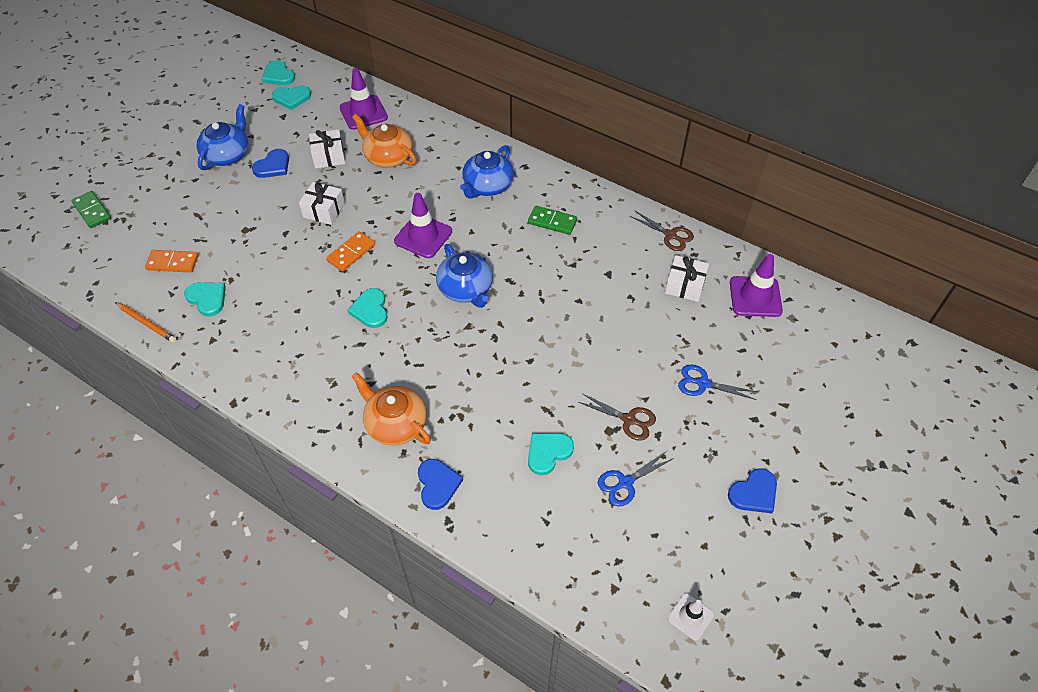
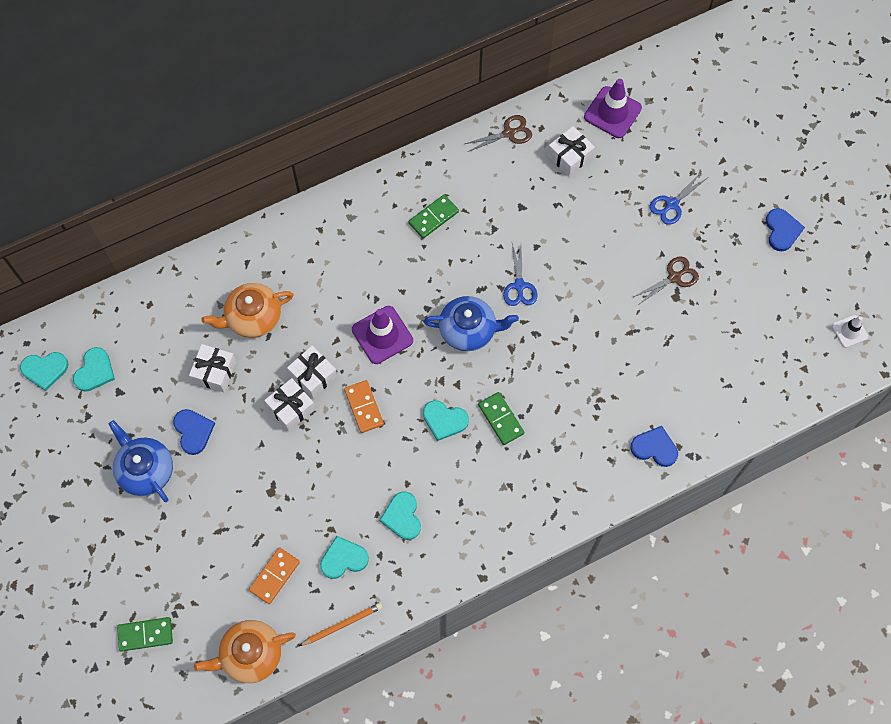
camera: 60 degrees left, 15 degrees up
(360, 211) = (313, 376): none -> white gift
(363, 113) = (169, 310): purple traffic cone -> none
(395, 348) = (500, 419): none -> green domino
(395, 423) = (579, 453): orange teapot -> orange teapot (250, 654)
(487, 186) = (352, 248): blue teapot -> none
(548, 452) = (671, 352): turquoise heart -> turquoise heart (402, 516)
(625, 483) = (726, 312): blue scissors -> blue scissors (519, 286)

